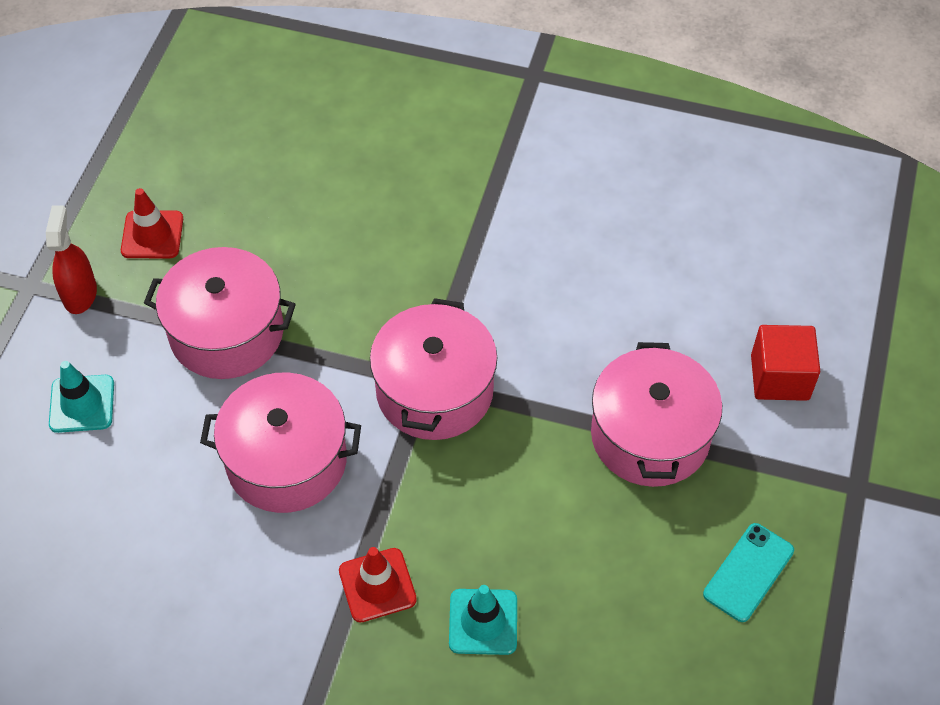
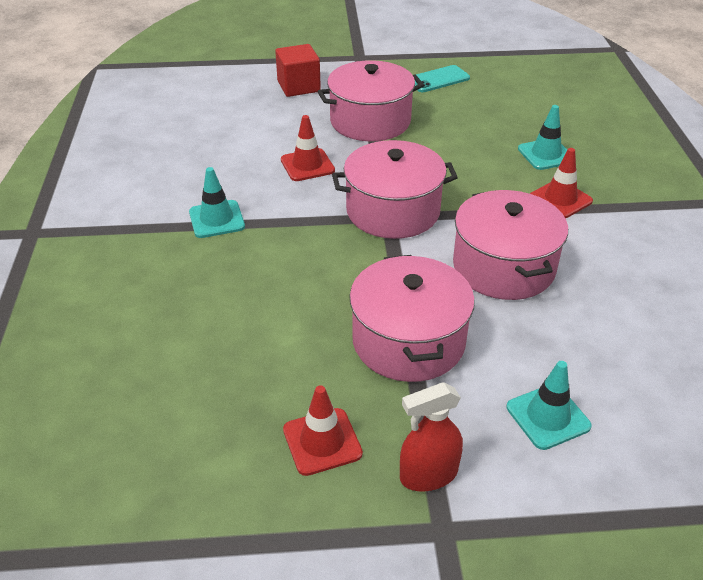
camera: 110 degrees left, 15 degrees down
(491, 223) = (216, 219): none -> turquoise traffic cone
(566, 333) = (307, 165): none -> red traffic cone
(748, 572) = (438, 79): turquoise phone -> turquoise phone turned 45 degrees counterclockwise

